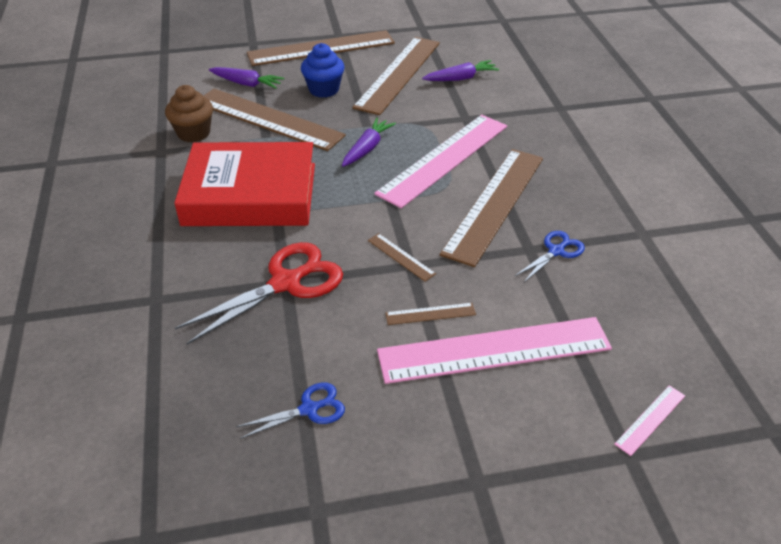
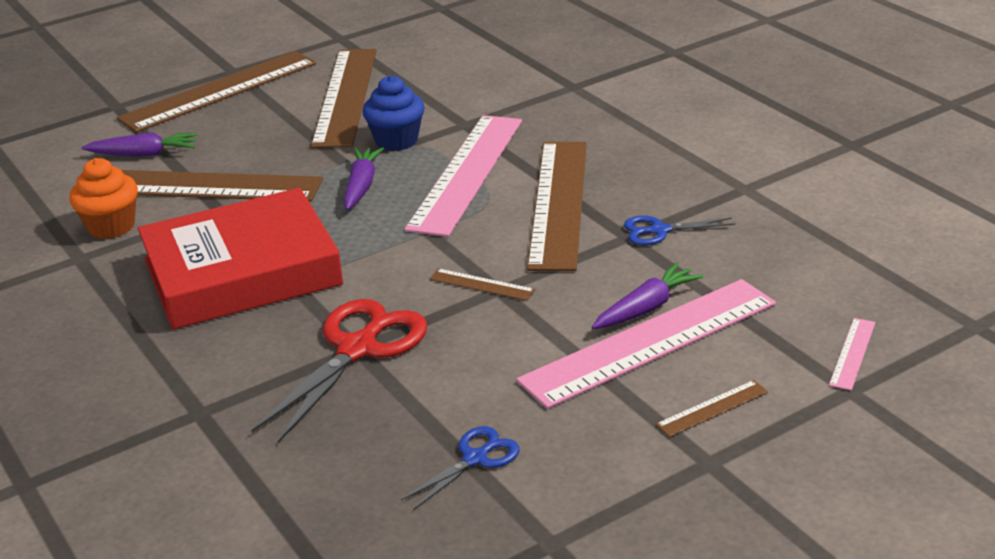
camera: 20 degrees left, 10 degrees down
(193, 133) = (111, 226): brown cupcake -> orange cupcake
(324, 90) = (257, 136): blue cupcake -> blue cupcake (396, 141)
(430, 314) = (555, 329): brown ruler -> brown ruler (712, 408)
(461, 78) = (430, 83): purple carrot -> purple carrot (646, 308)
(556, 251) = (659, 231): blue scissors -> blue scissors turned 120 degrees counterclockwise

